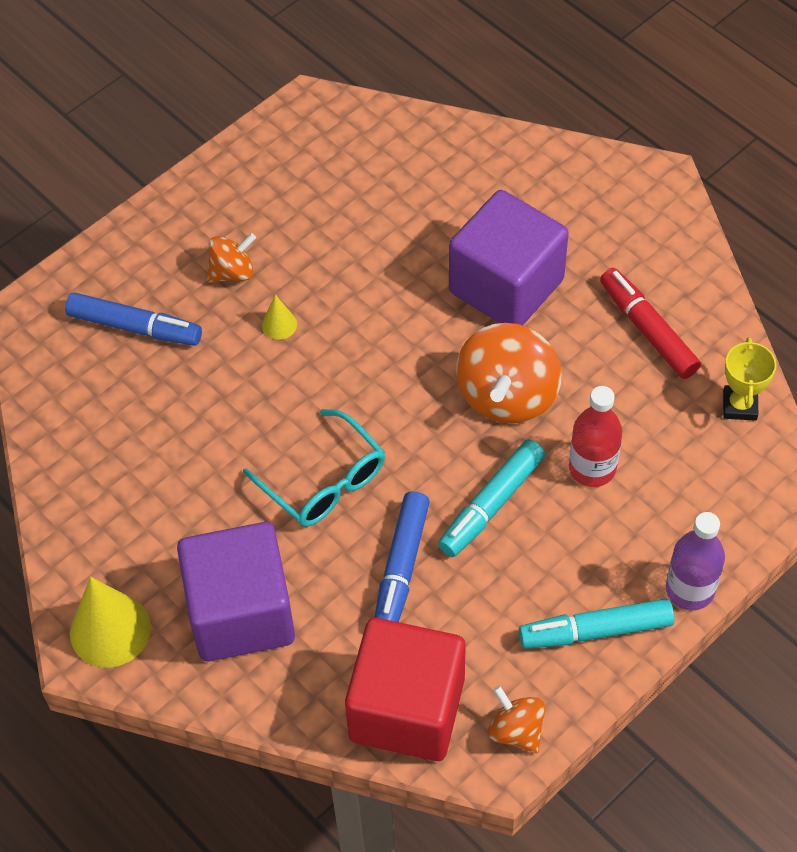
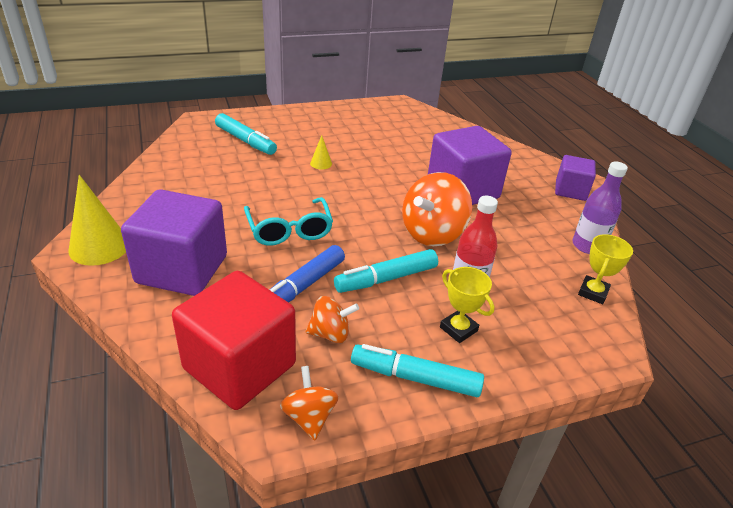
camera: 20 degrees right, 20 degrees down
(135, 327) = (245, 141): blue marker -> turquoise marker
(232, 272) = (313, 139): orange spinning top -> orange spinning top (330, 334)
(610, 541) = (458, 329): none -> yellow trophy
(647, 330) = (543, 236): red marker -> none
(651, 213) = (570, 191): none -> purple cube
(690, 589) = (505, 382): purple bottle -> purple bottle (587, 246)

